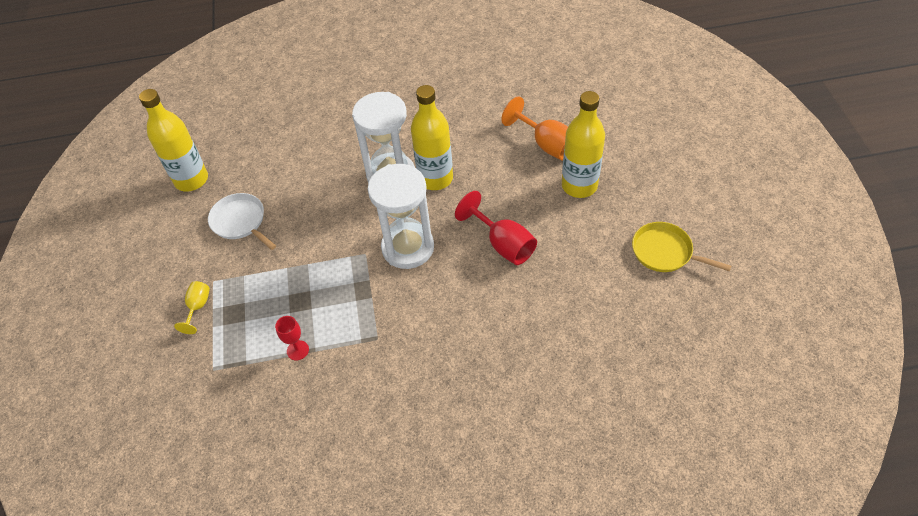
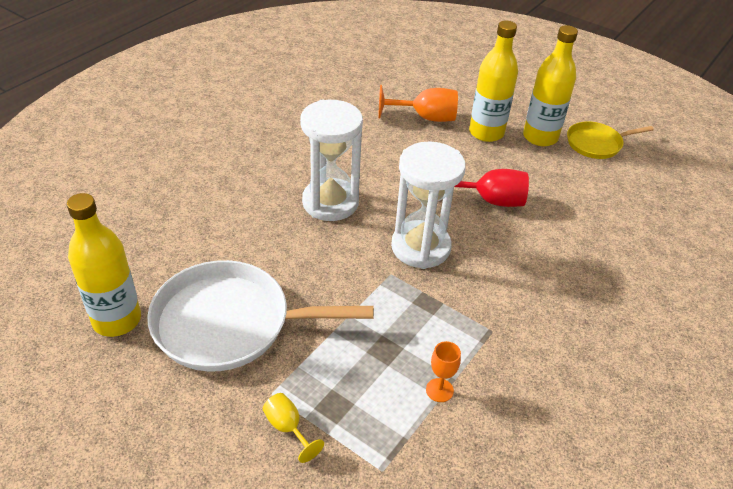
camera: 50 degrees left, 10 degrees down
(240, 222) = (229, 323): white pan -> white pan, size x1.83
(297, 350) = (439, 390): red goblet -> orange goblet
(435, 178) = (372, 184): yellow bottle -> yellow bottle (540, 137)

